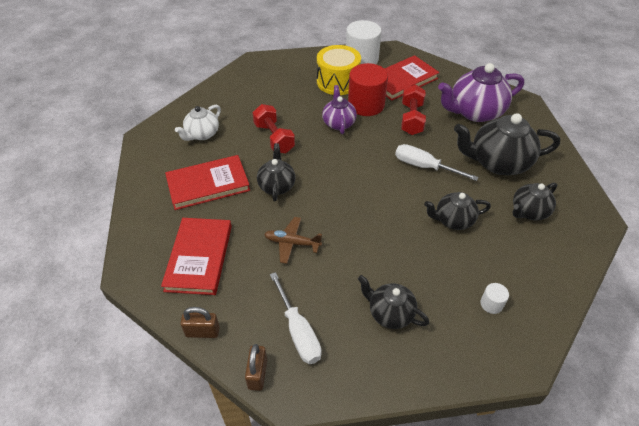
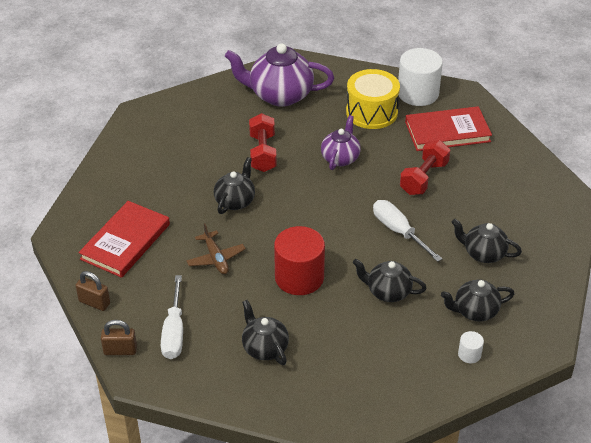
camera: 25 degrees right, 5 degrees down
(202, 134) = (193, 127): white teapot -> none
(208, 184) = (171, 179): red book -> none
(257, 374) = (120, 350): brown padlock -> brown padlock turned 60 degrees clockwise
(292, 243) = (216, 258): brown plane -> brown plane turned 150 degrees counterclockwise
(366, 105) = (384, 147): red cylinder -> red cylinder (299, 277)
(475, 112) = (503, 193): purple teapot -> purple teapot (280, 95)
(491, 304) = (365, 375): white cylinder -> white cylinder (469, 354)
(498, 163) = (483, 253): black teapot -> black teapot, size x0.59

